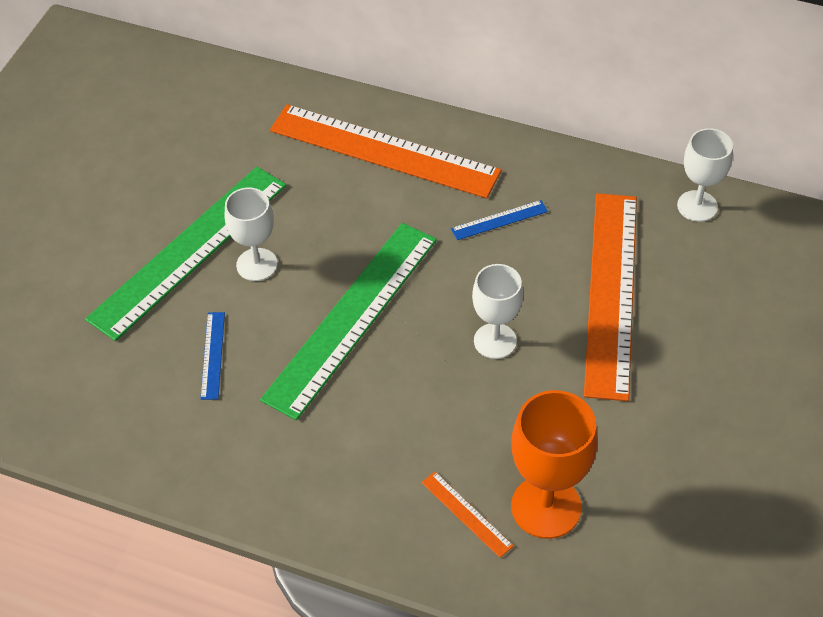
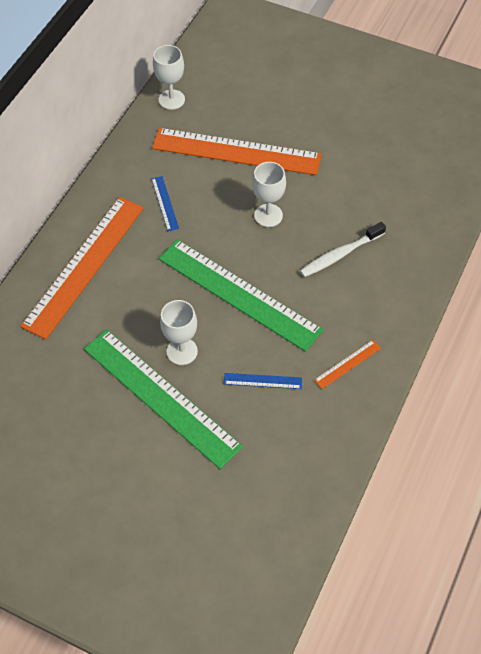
camera: 85 degrees left, 5 degrees up
(433, 435) = (340, 255): none -> white toothbrush
(466, 514) = (398, 242): orange ruler -> orange ruler (347, 364)
(546, 507) = (394, 202): orange goblet -> none

